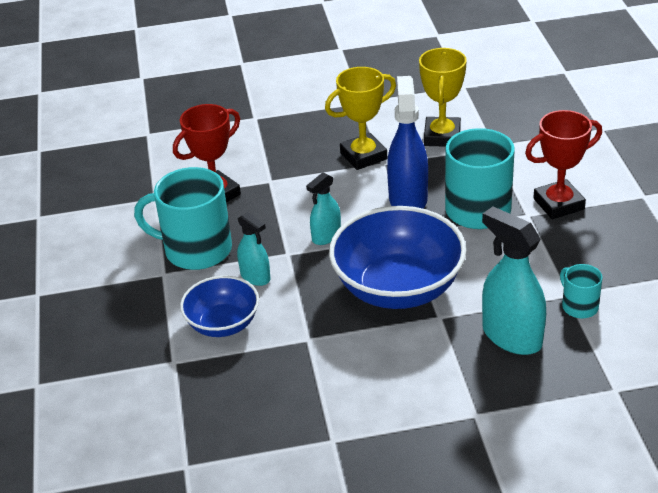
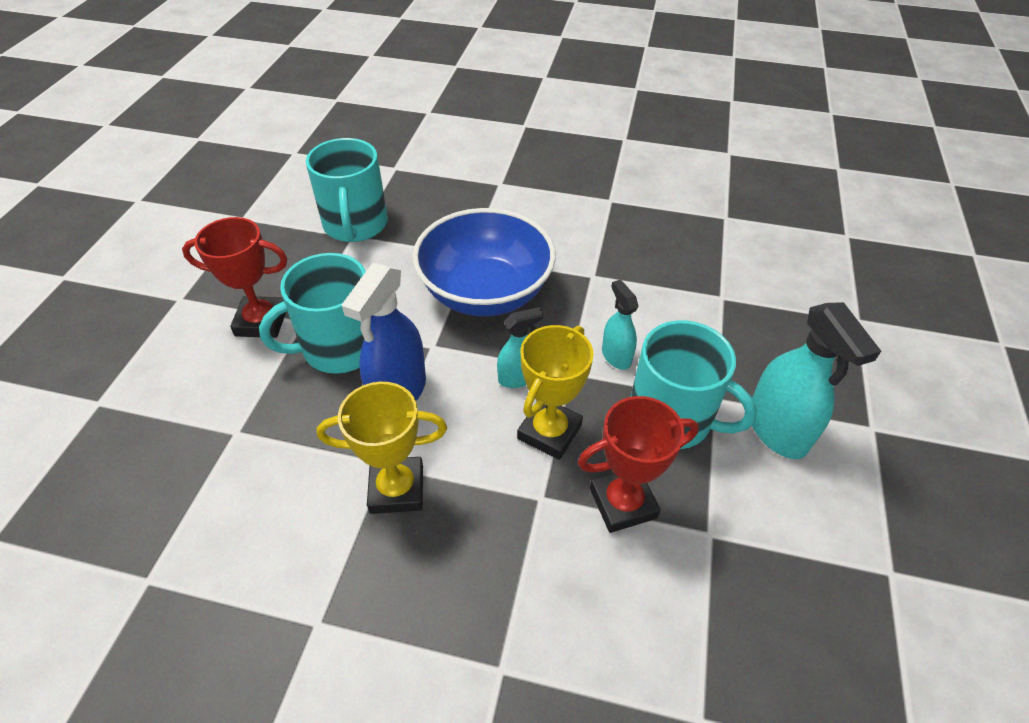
camera: 160 degrees left, 10 degrees up
(223, 324) = (666, 316): blue bowl -> none
(442, 136) = (275, 479): yellow trophy -> yellow trophy (549, 432)
(511, 336) = (428, 221): turquoise spray bottle -> turquoise spray bottle (777, 430)
(579, 306) = (355, 225): turquoise mug -> turquoise mug, size x2.02

